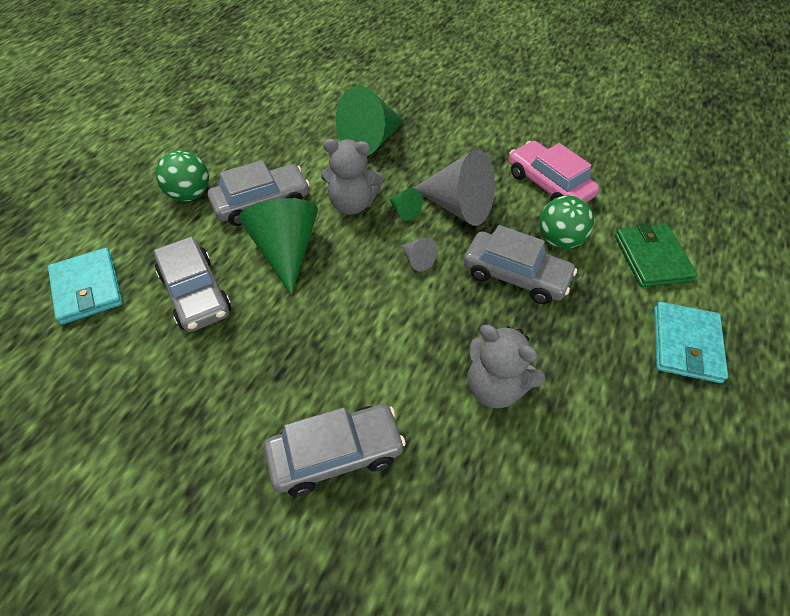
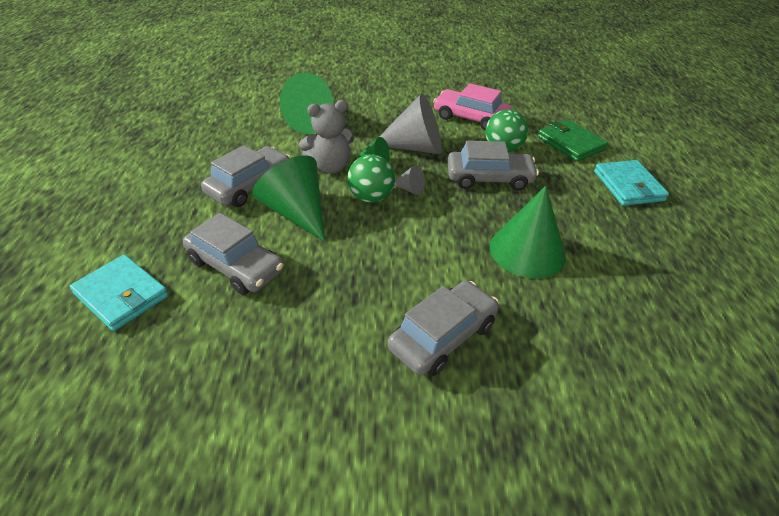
camera: 25 degrees left, 10 degrees down
(190, 195) = (176, 197): green ball -> green ball (371, 197)
(495, 387) = (527, 251): grey teddy bear -> green cone

